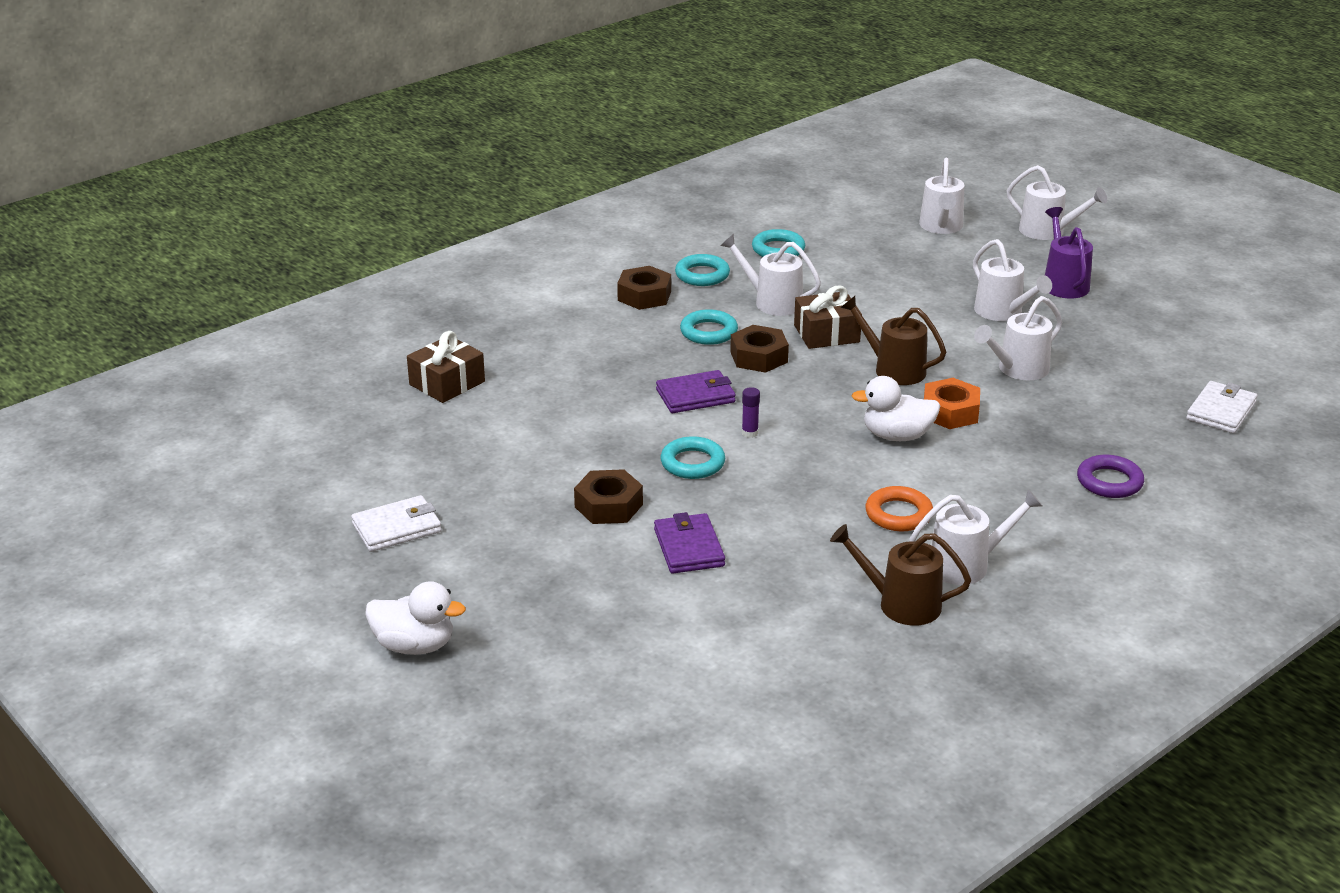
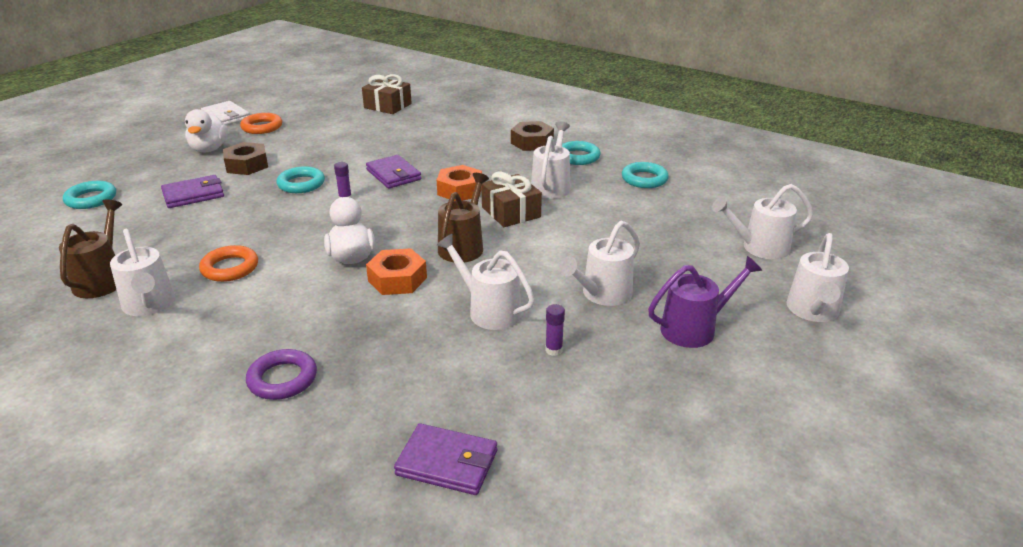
camera: 75 degrees right, 0 degrees up
(414, 646) = (108, 136): white duck -> white duck (209, 149)
(466, 493) = (262, 127): none -> orange ring
(708, 332) = (489, 169): turquoise ring -> turquoise ring (91, 199)
(759, 357) = (460, 190): brown nut -> orange nut
(1084, 348) = (553, 350): none -> purple glue stick
(1221, 411) = (447, 463): white wallet -> purple wallet

